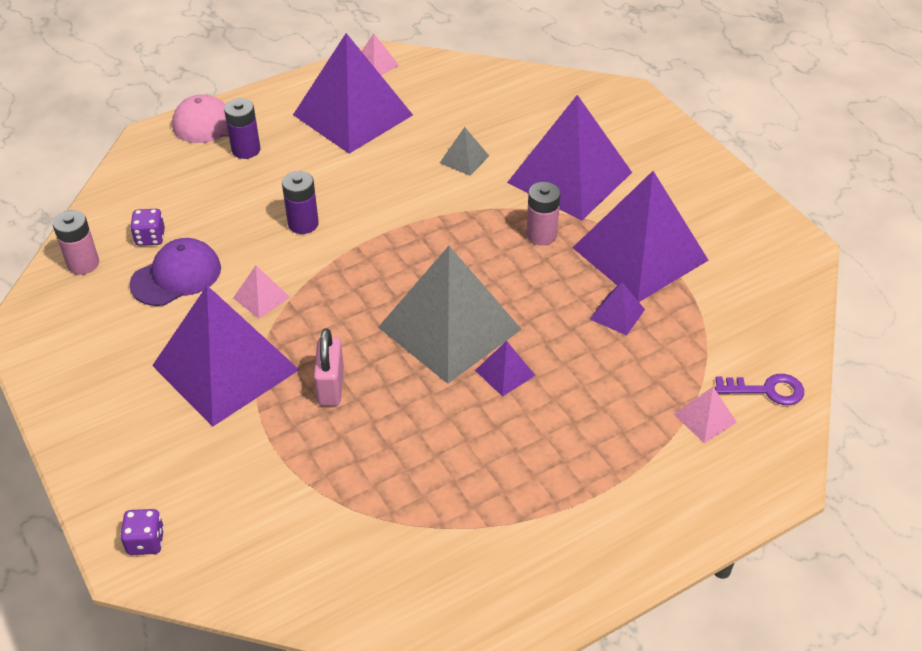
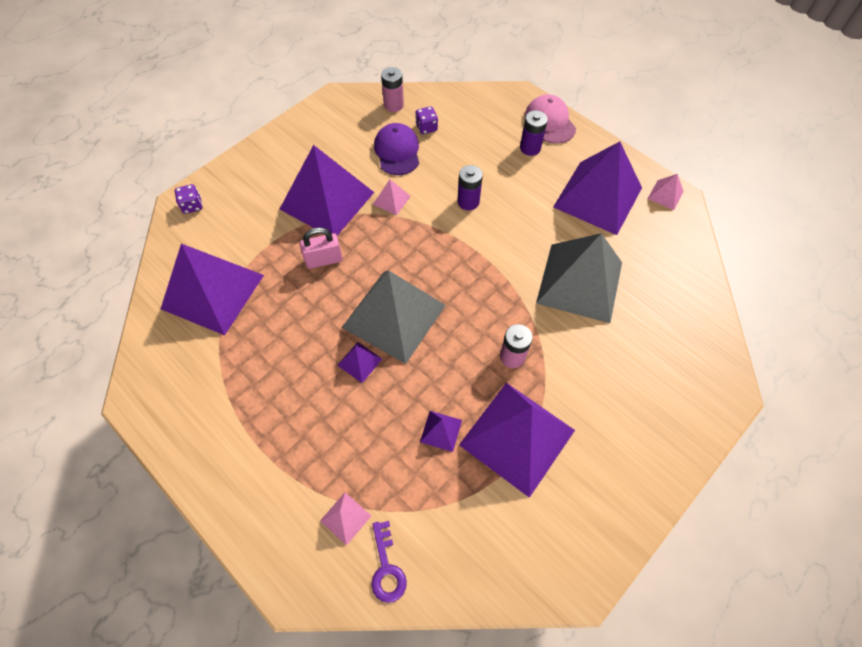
camera: 75 degrees right, 15 degrees up
(176, 276) = (397, 151): purple cap -> purple cap turned 135 degrees counterclockwise
(464, 159) = (579, 282): grey pyramid -> grey pyramid, size x2.44
(569, 177) = (591, 364): purple pyramid -> purple pyramid (213, 291)

